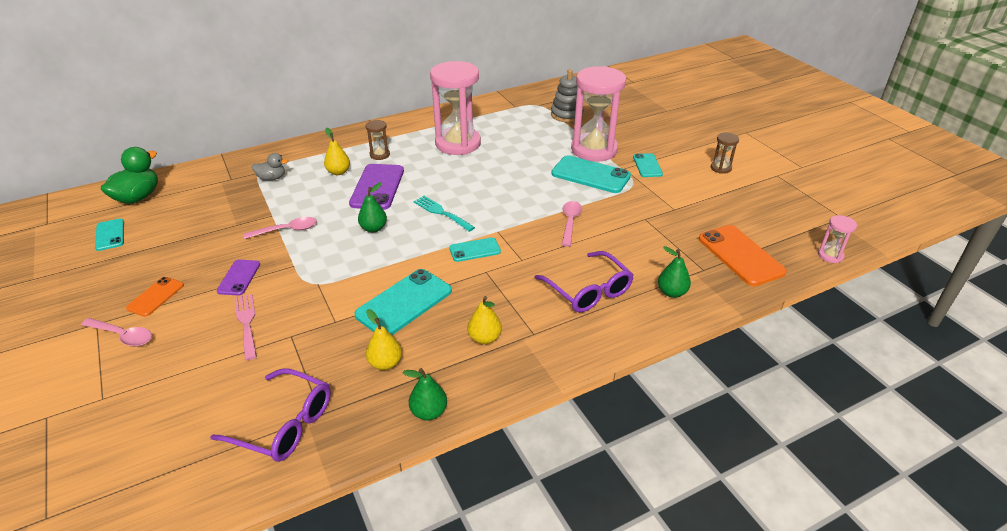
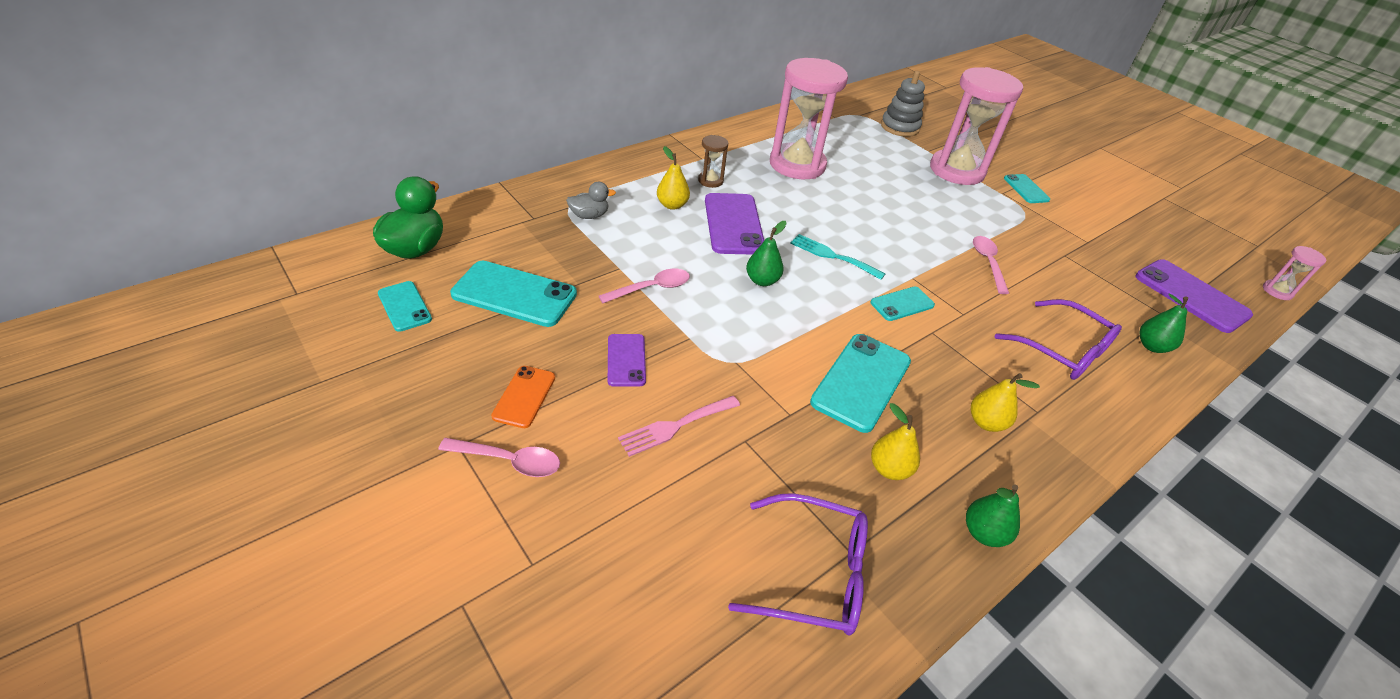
camera: 15 degrees left, 5 degrees up
(247, 323) = (675, 426): pink fork -> pink fork turned 90 degrees counterclockwise
(590, 175) = (972, 202): turquoise phone -> turquoise phone (514, 294)
(720, 168) = (1103, 190): brown hourglass -> none
(740, 255) = (1191, 296): orange phone -> purple phone

